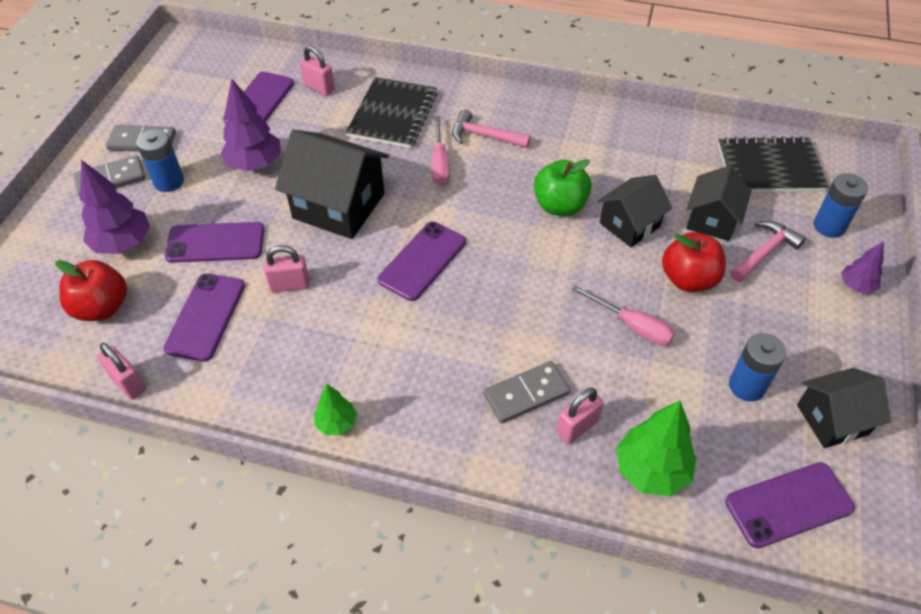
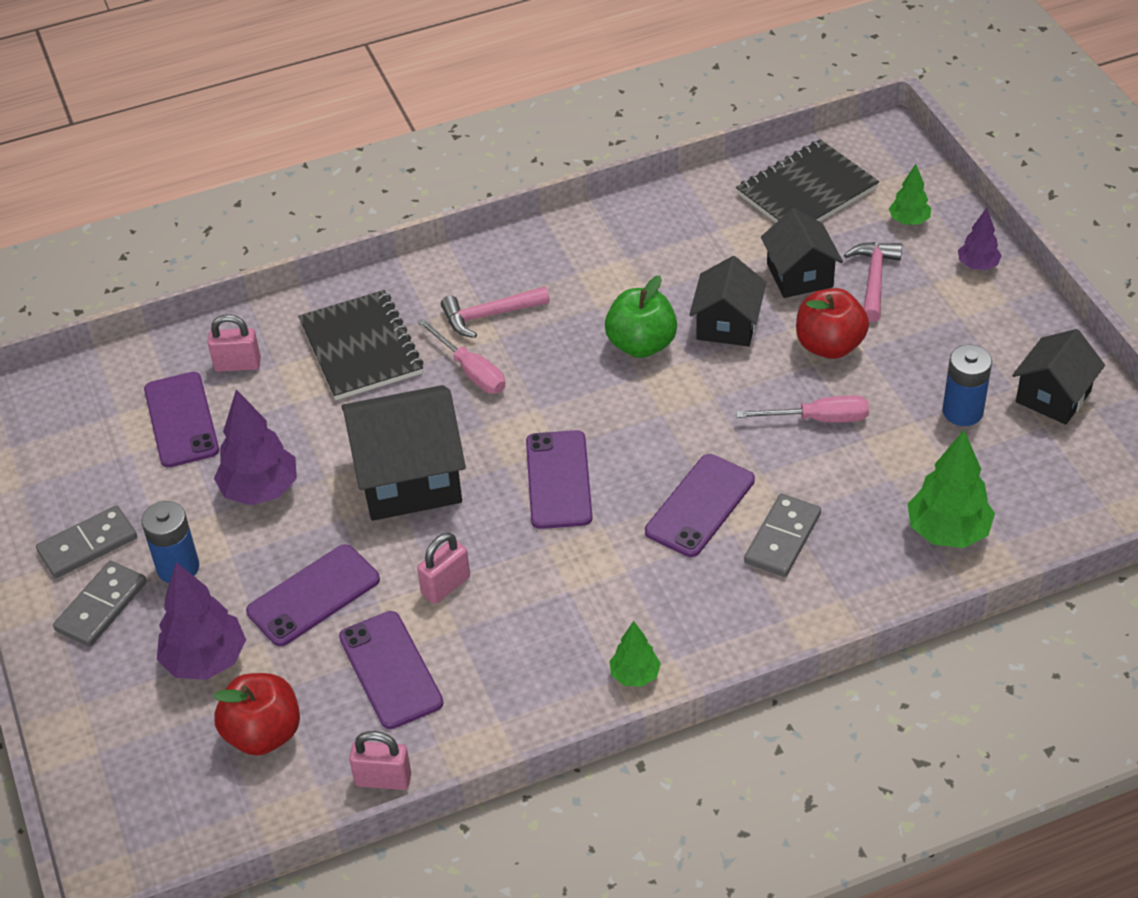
camera: 35 degrees left, 5 degrees down
(577, 427) = (854, 537): pink padlock -> none
(788, 504) = (1076, 488): purple phone -> purple phone (700, 506)
(829, 226) = (909, 221): blue battery -> green tree

